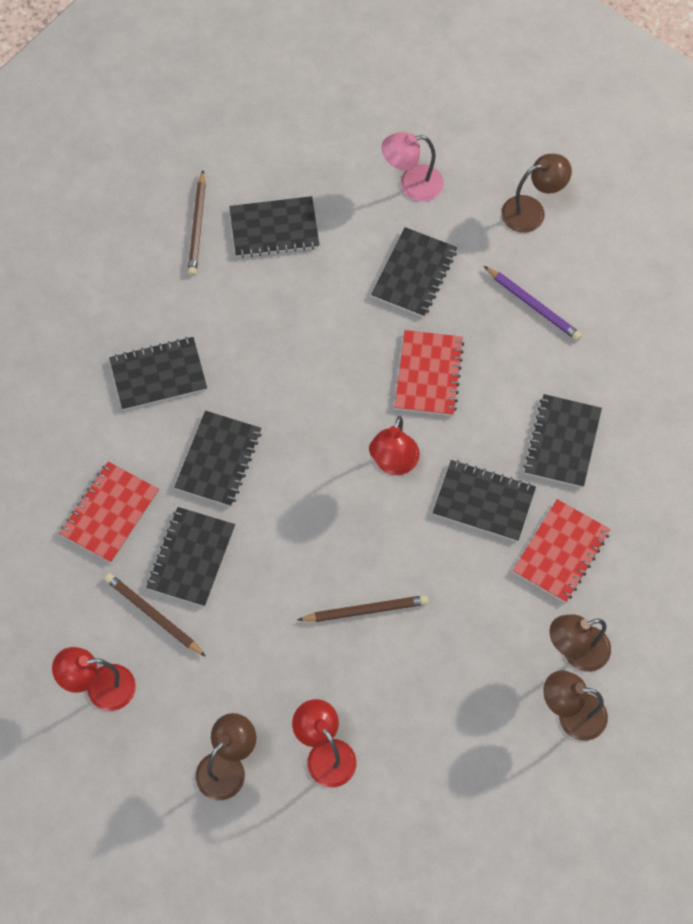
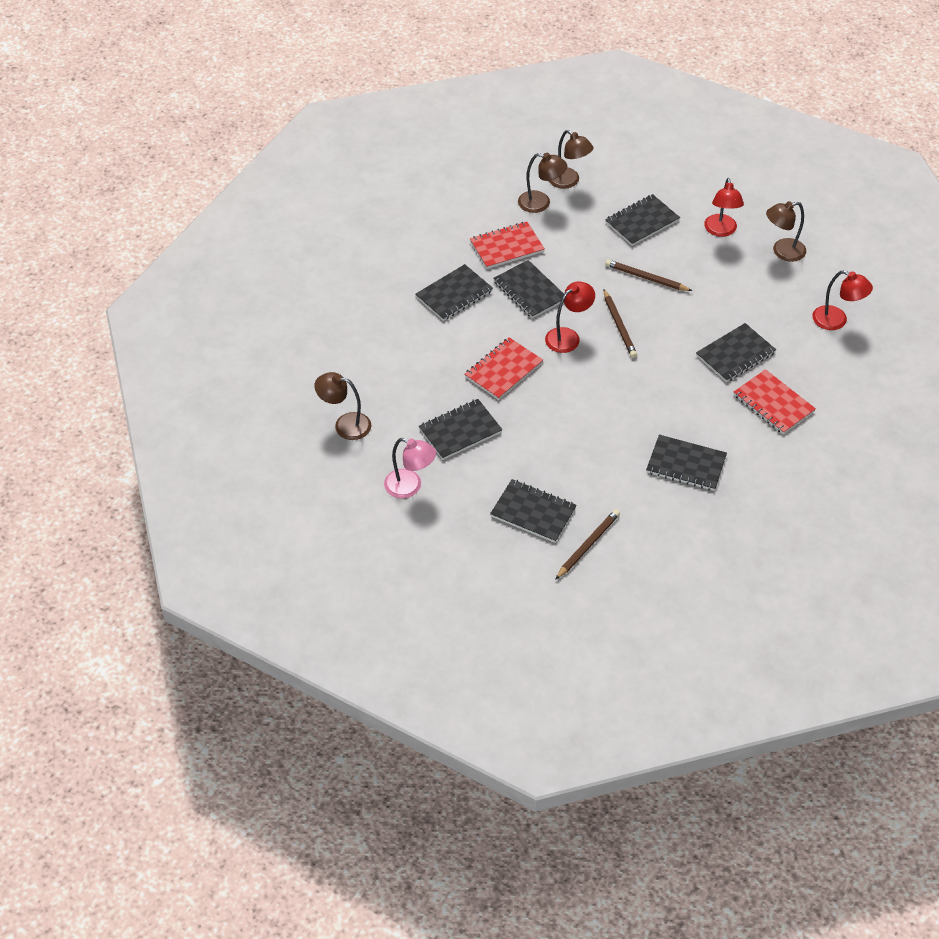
camera: 145 degrees left, 15 degrees down
(110, 513) = (773, 403): red notebook -> red notebook turned 75 degrees clockwise
(153, 615) = (779, 338): brown pencil -> brown pencil (619, 326)
(218, 460) = (680, 395): black notebook -> black notebook (642, 221)
(533, 305) = (400, 371): purple pencil -> none

